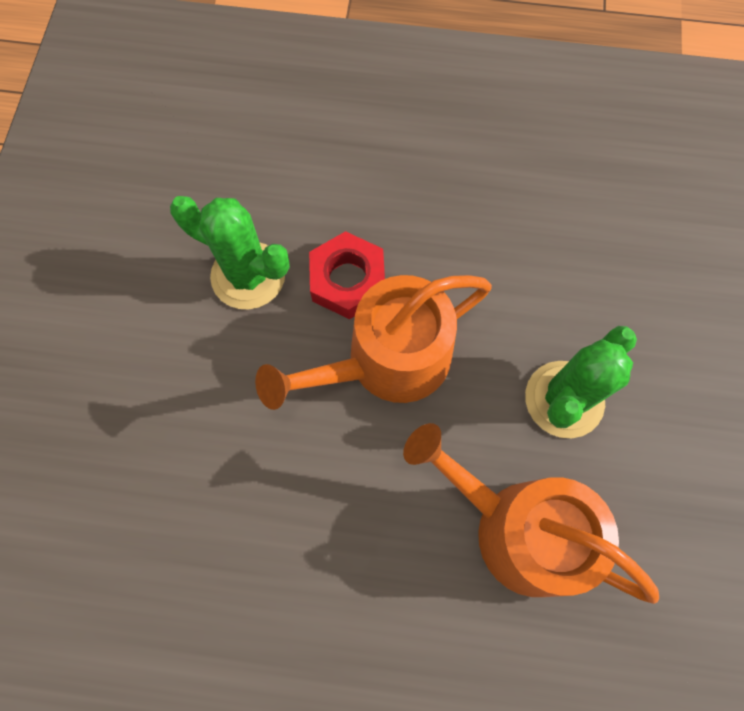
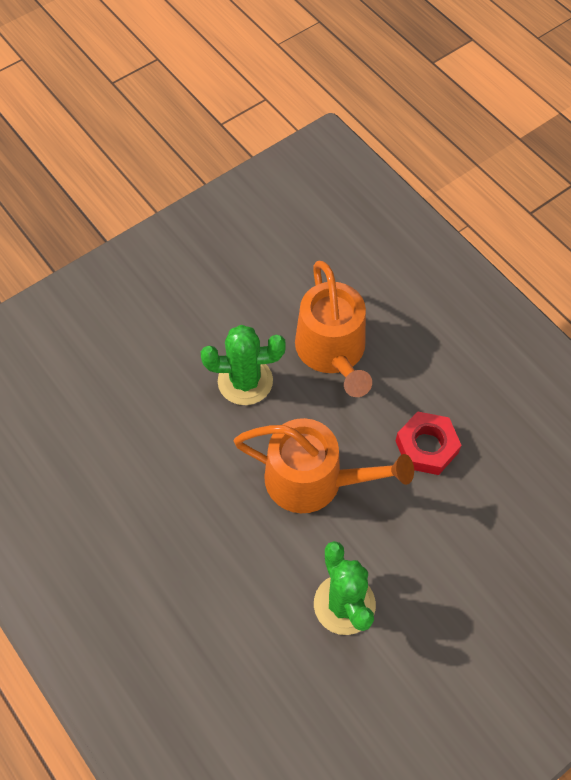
camera: 135 degrees left, 10 degrees down
(347, 280) = (289, 545): red nut -> red nut (426, 447)

